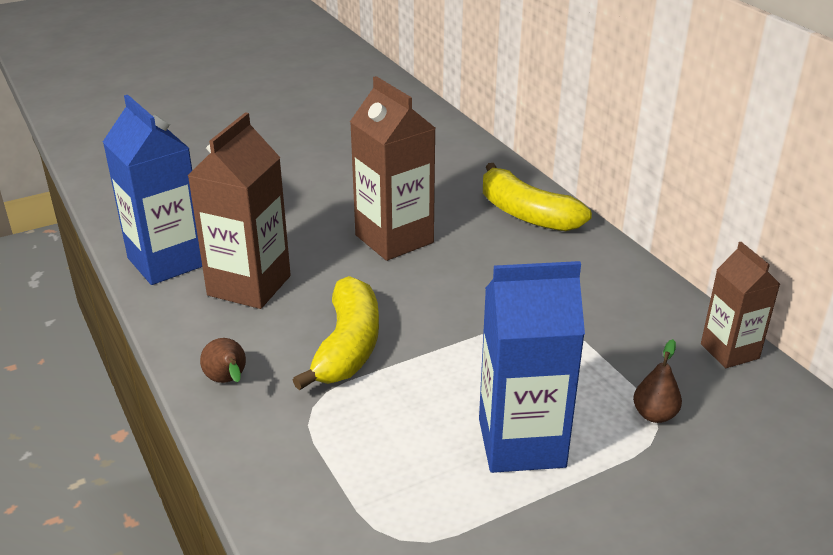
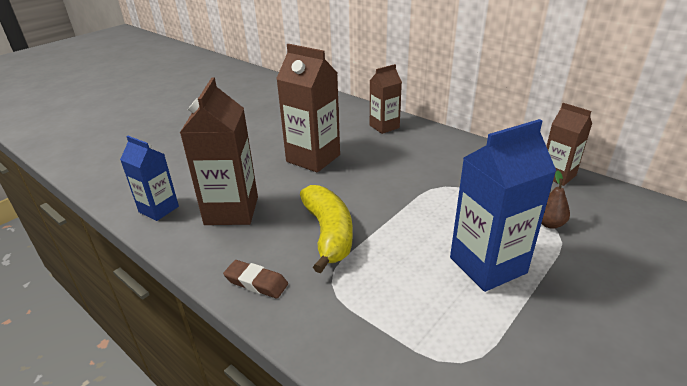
camera: 20 degrees left, 0 degrees up
(167, 262) = (159, 209): blue carton -> blue carton, size x0.61
(228, 381) = (256, 282): brown pear -> brown eraser
(526, 214) = (384, 126): yellow banana -> brown carton

